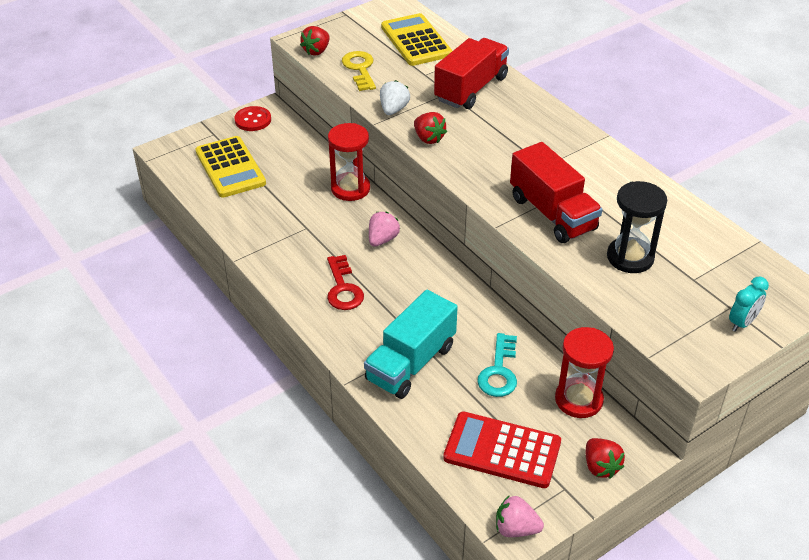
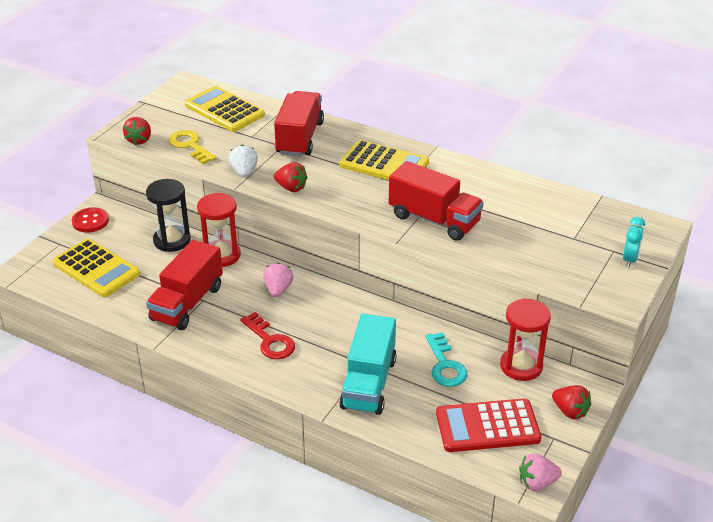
camera: 25 degrees left, 5 degrees down
(290, 226) = (187, 303): none -> red truck
(539, 139) = (384, 164): none -> yellow calculator
(630, 257) = (516, 236): black hourglass -> black hourglass (172, 240)

